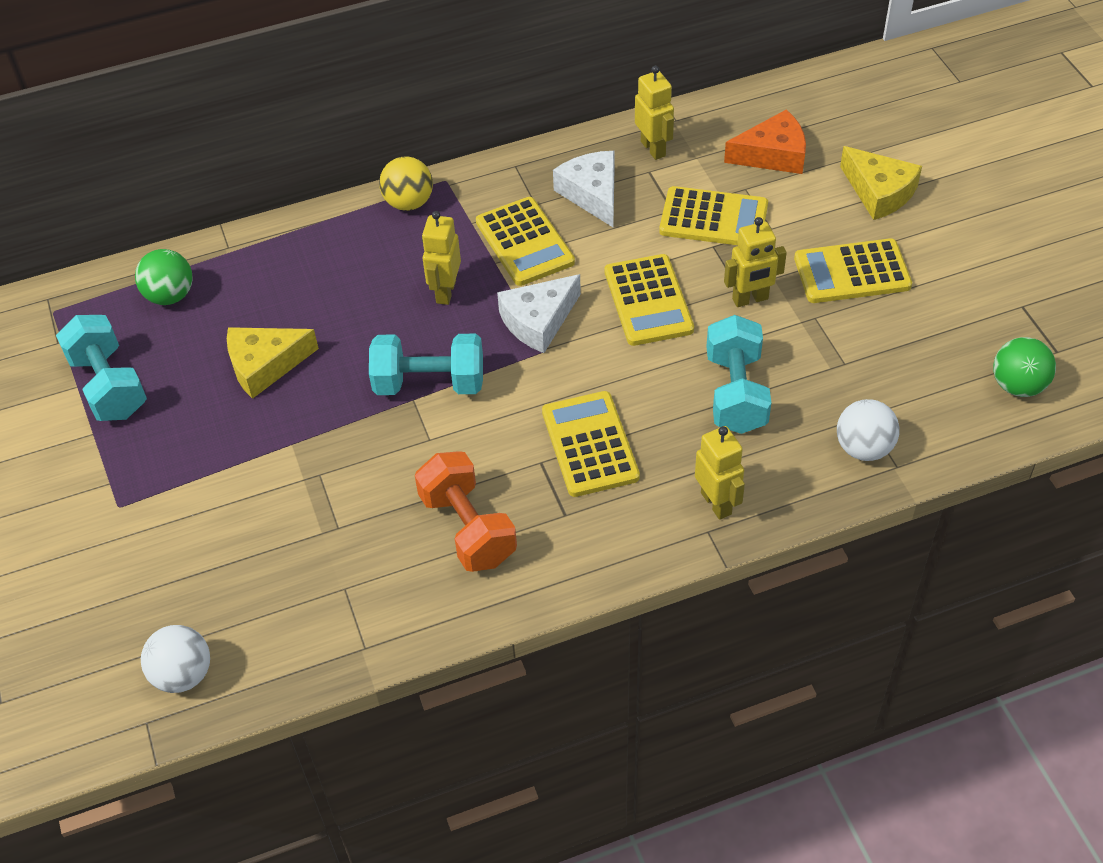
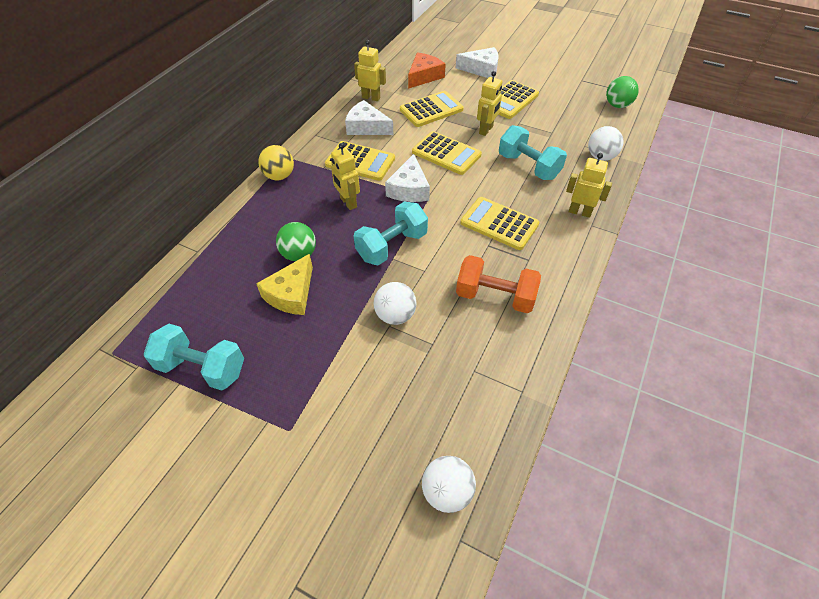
camera: 45 degrees left, 0 degrees up
(170, 295) = (188, 296): green ball -> green ball (299, 254)
(338, 468) = (395, 315): none -> white ball
(879, 192) = (481, 69): yellow cheese -> white cheese

